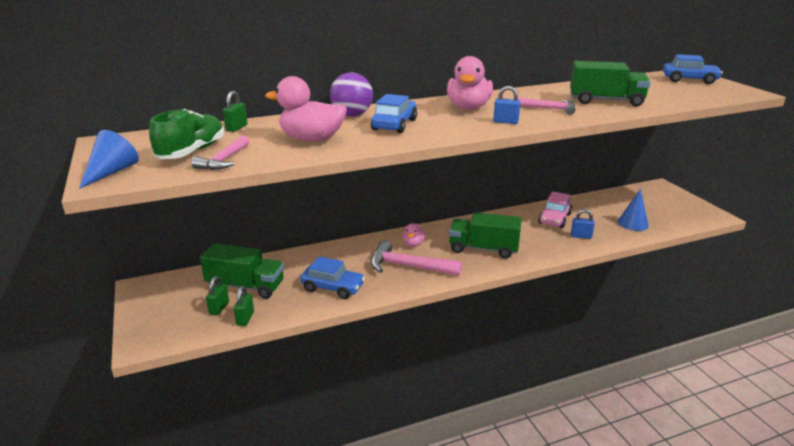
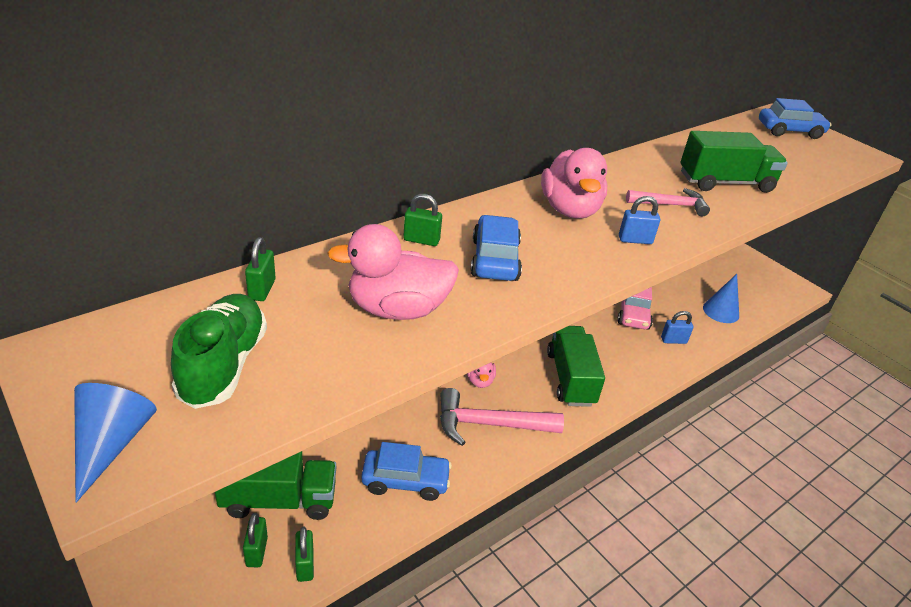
camera: 20 degrees left, 10 degrees up
(224, 160) = (290, 382): pink hammer -> none
(352, 115) = (421, 240): purple ball -> green padlock
(483, 249) = (570, 378): green truck -> green truck turned 90 degrees clockwise

